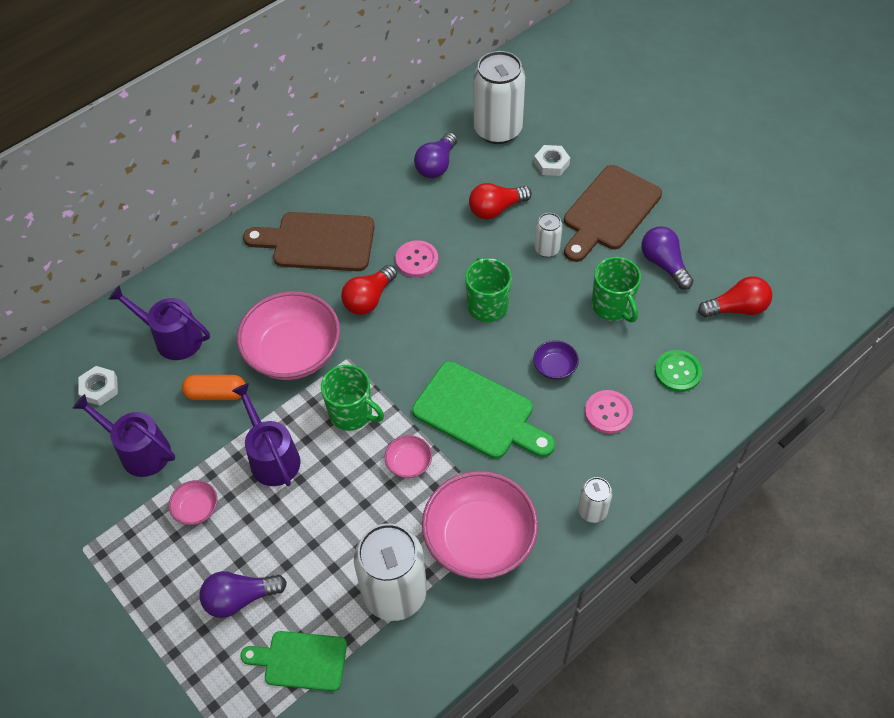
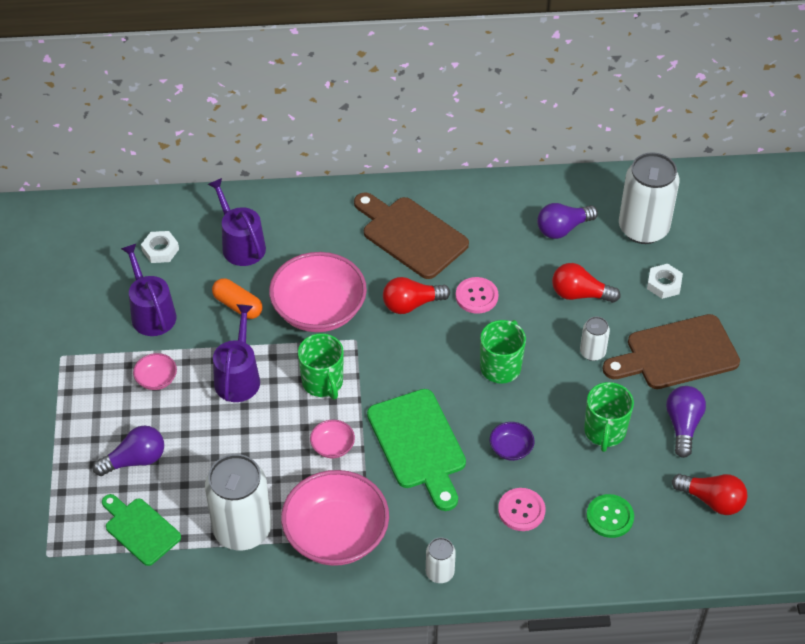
camera: 35 degrees right, 5 degrees down
(240, 598) = (135, 460): purple light bulb -> purple light bulb turned 135 degrees clockwise

